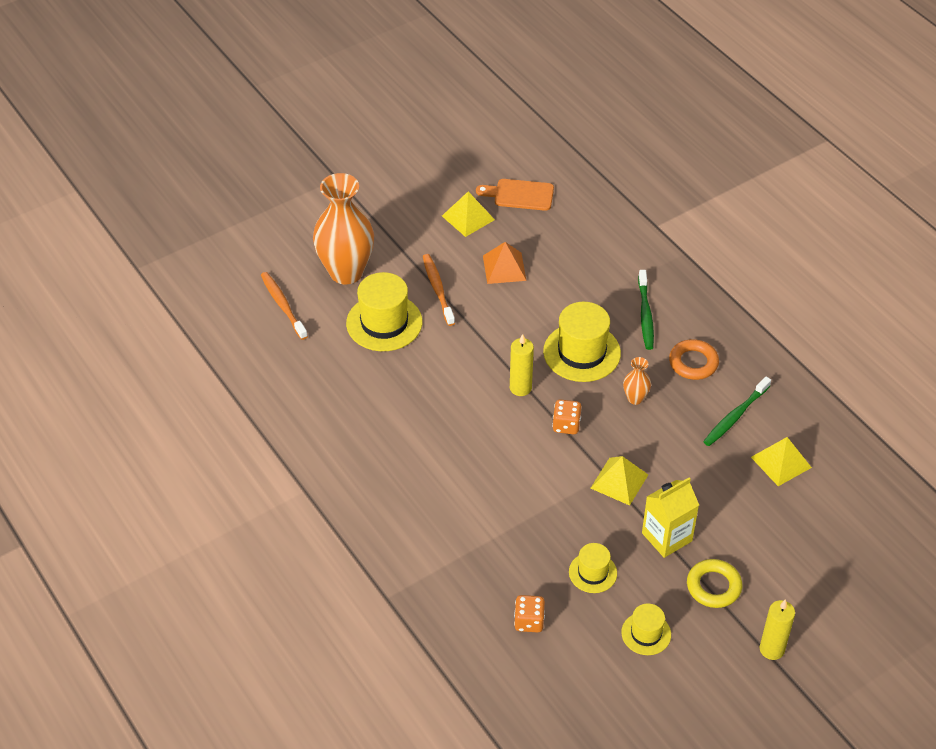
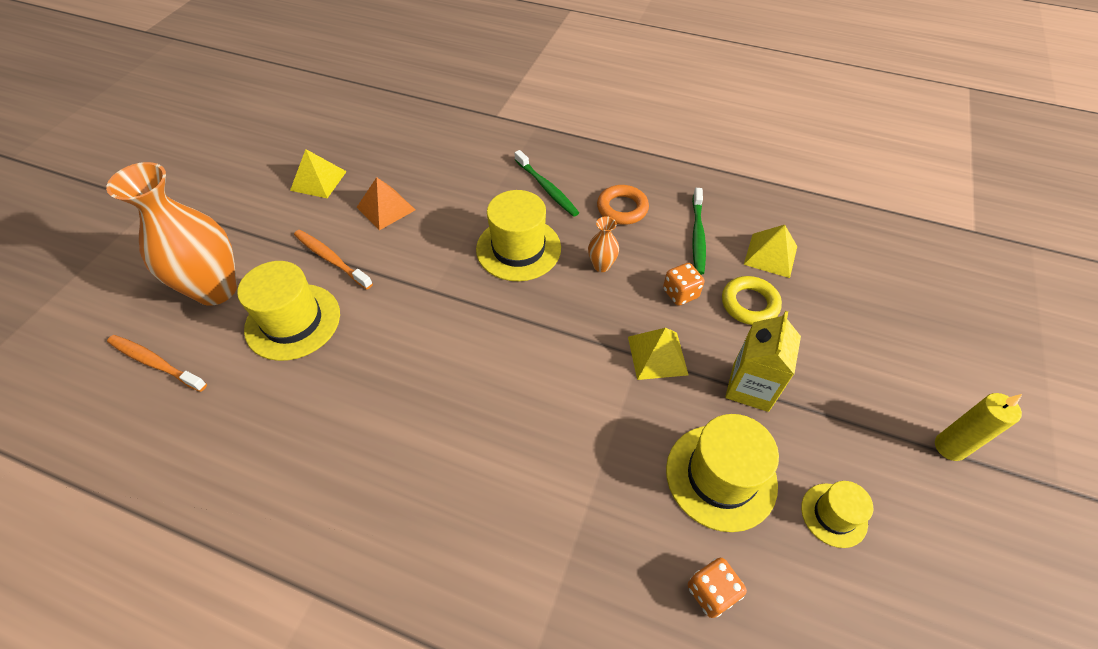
camera: 35 degrees left, 5 degrees up
(520, 195) = (356, 141): orange cutting board -> none
(520, 388) = (487, 314): yellow candle -> none
(566, 425) = (561, 327): orange dice -> orange dice (680, 293)
(592, 572) = (721, 476): yellow hat -> yellow hat, size x1.78
(713, 586) = (838, 413): yellow ring -> yellow ring (749, 304)

